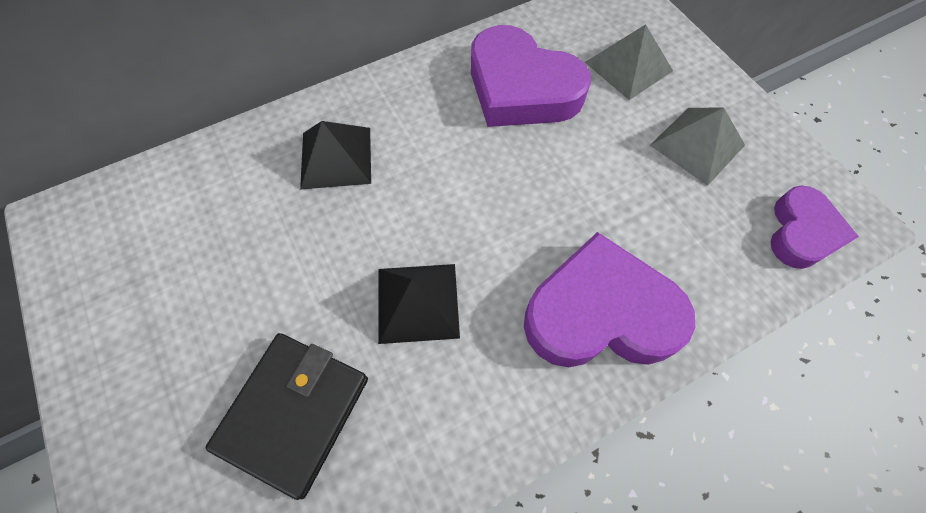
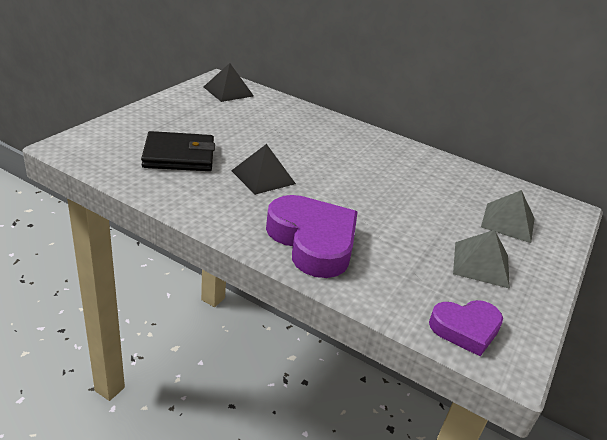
camera: 55 degrees right, 30 degrees down
(336, 157) = (321, 135): black pyramid -> black pyramid (228, 91)
(521, 88) = (435, 183): purple heart -> none

